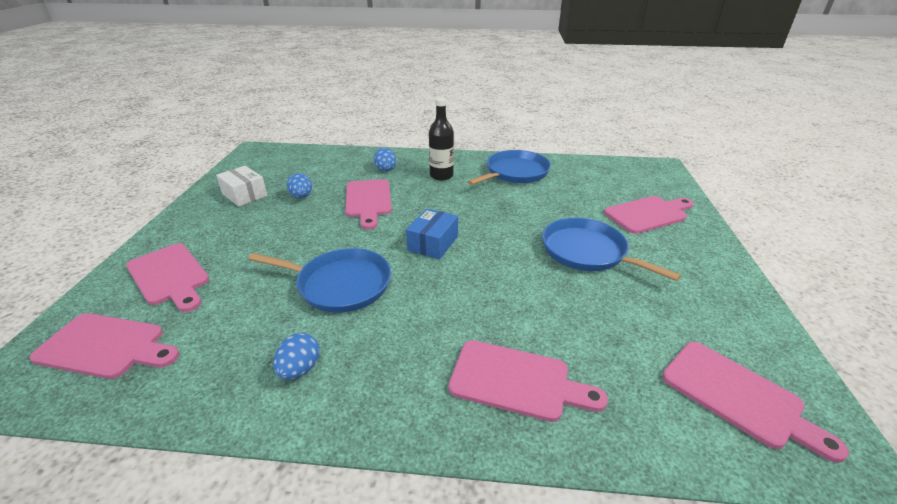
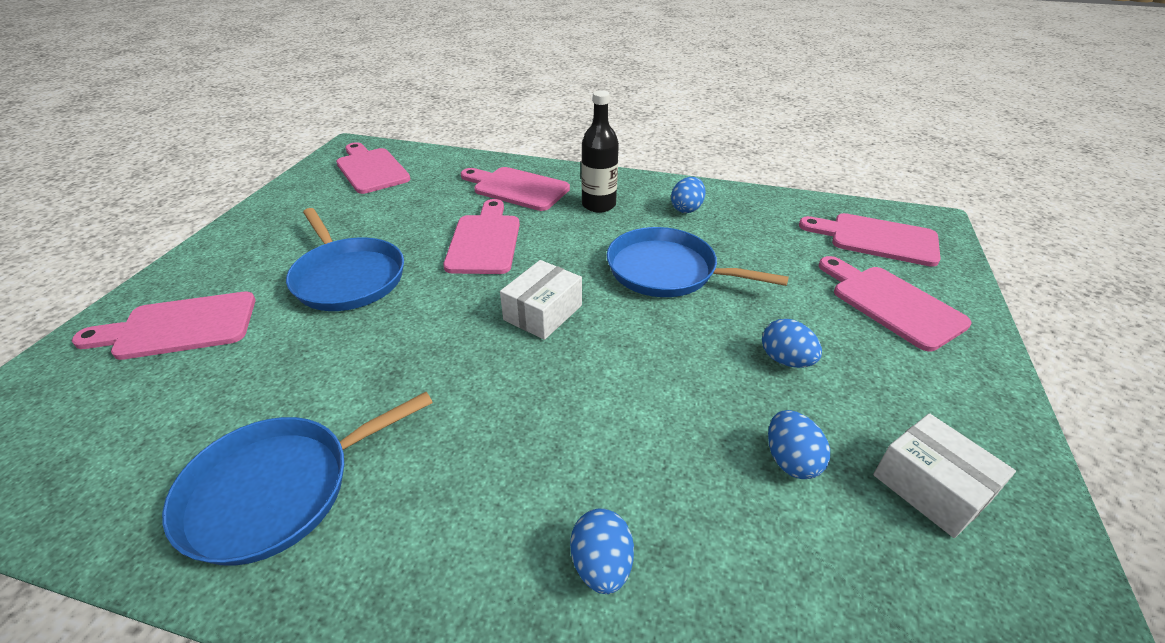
camera: 170 degrees left, 5 degrees up
(278, 233) = (785, 360): none -> blue egg
(368, 201) = (642, 426): pink cutting board -> pink cutting board (484, 241)
(433, 243) = (543, 312): blue box -> white box
(441, 175) = (461, 504): black bottle -> black bottle (598, 205)

